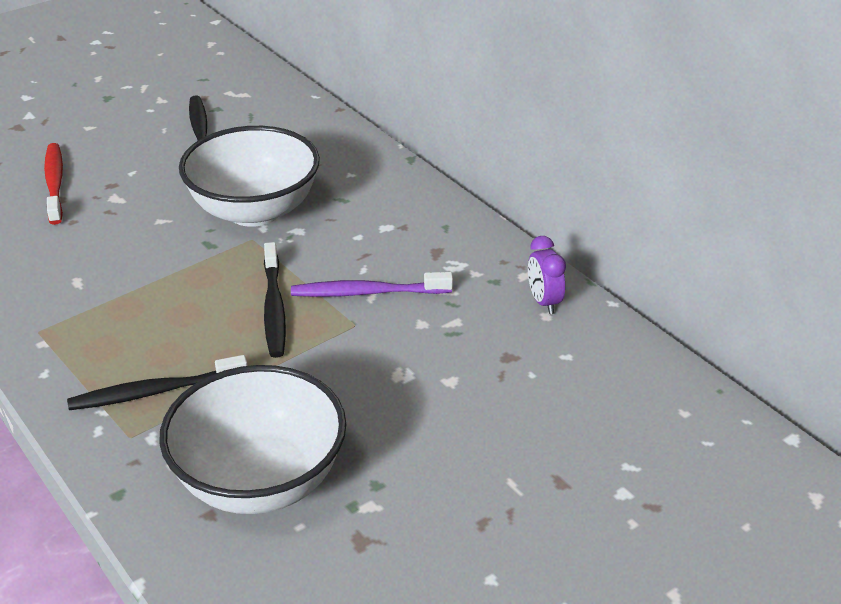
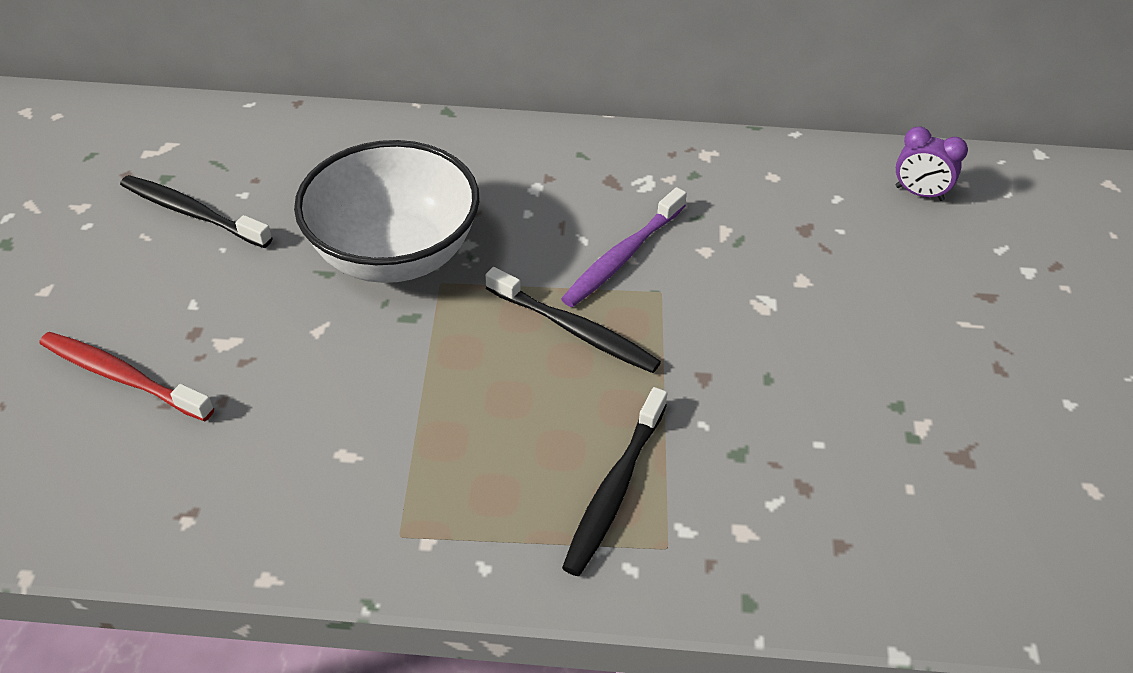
camera: 50 degrees left, 10 degrees up
(259, 481) = (825, 482): white bowl -> none
(544, 302) = (754, 166): purple clock -> purple clock (919, 193)

